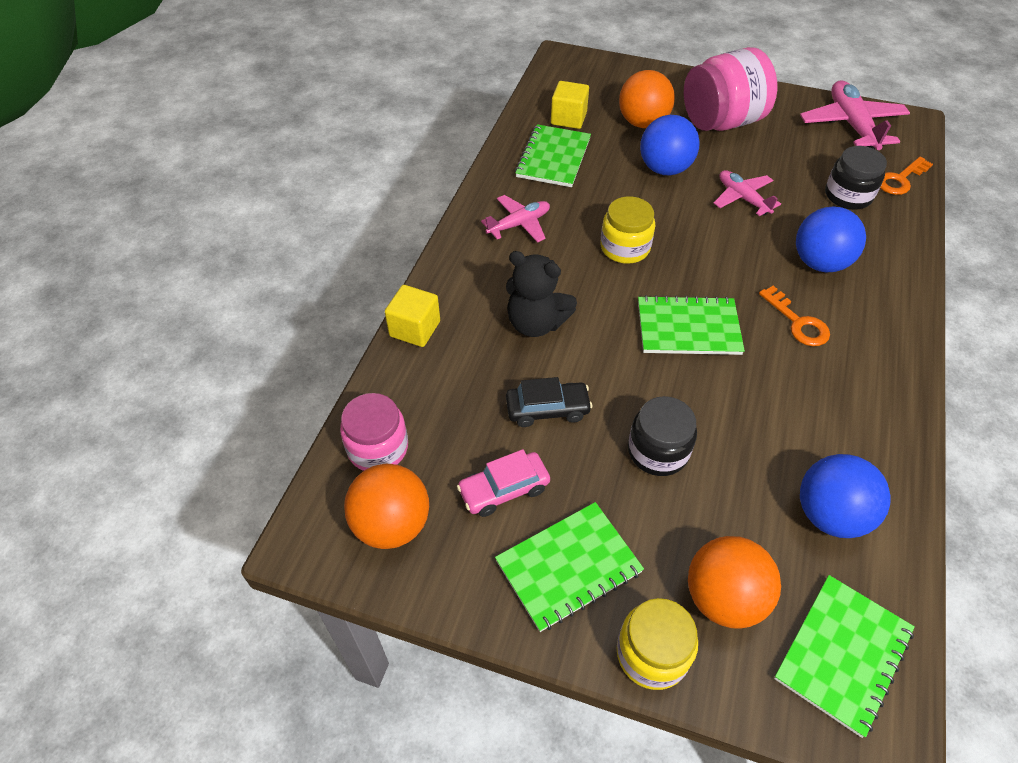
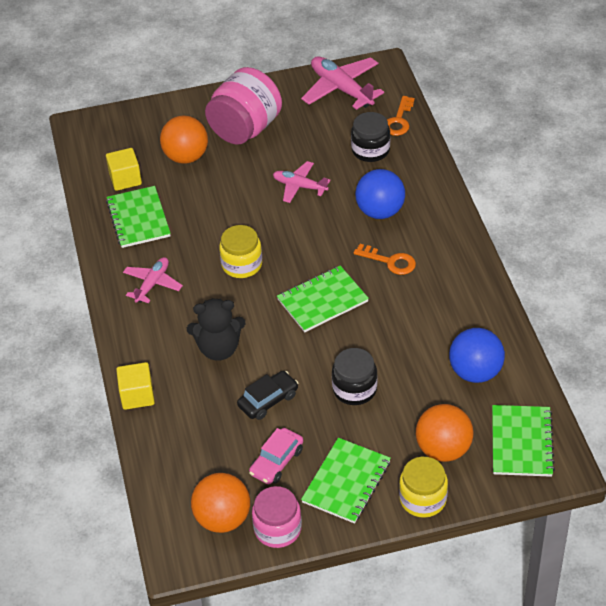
camera: 30 degrees left, 5 degrees down
(378, 448) = (176, 482): pink jar -> pink jar (277, 529)
(664, 169) = (229, 189): blue ball -> none

